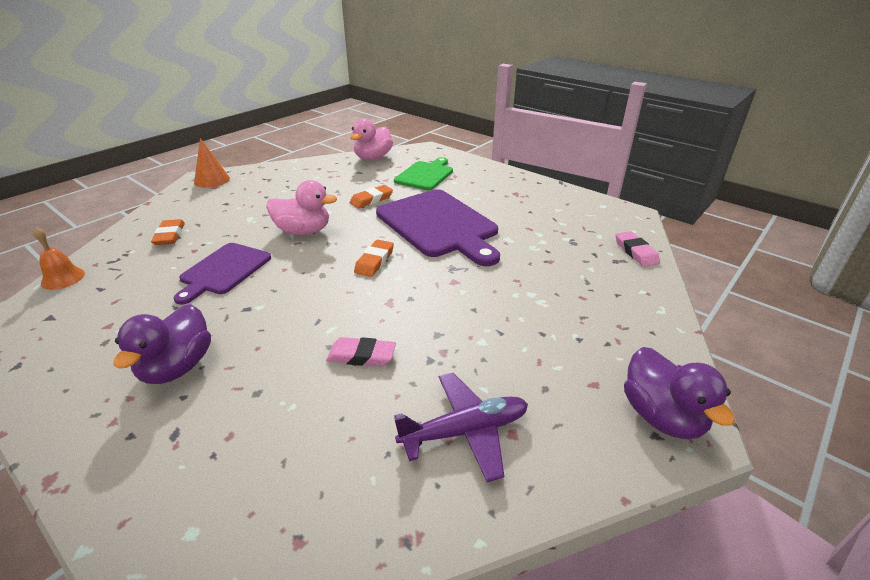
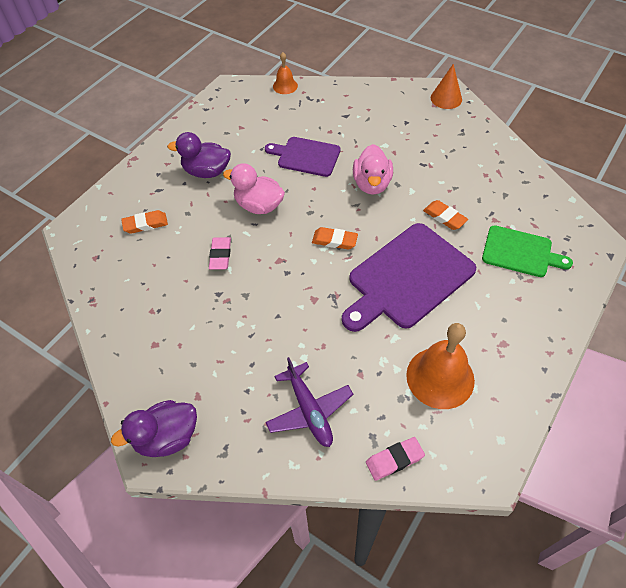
camera: 85 degrees right, 20 degrees up
(169, 235) = (347, 111): orange eraser -> orange eraser (145, 224)
(373, 158) = (547, 198): pink duck -> pink duck (259, 205)
(465, 431) = (157, 319): purple plane -> purple plane (309, 410)
(550, 222) = (440, 377): none -> orange bell

